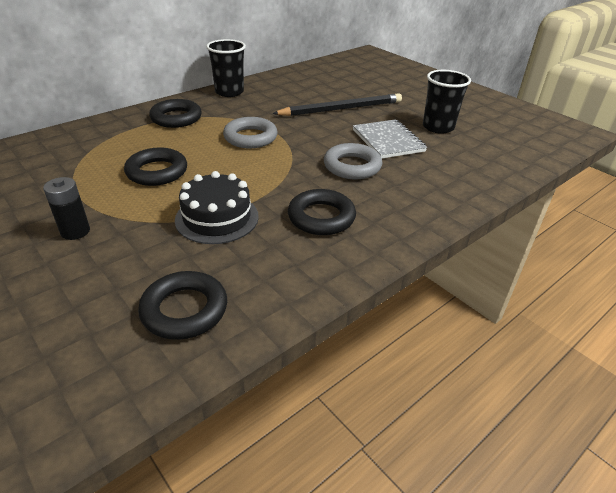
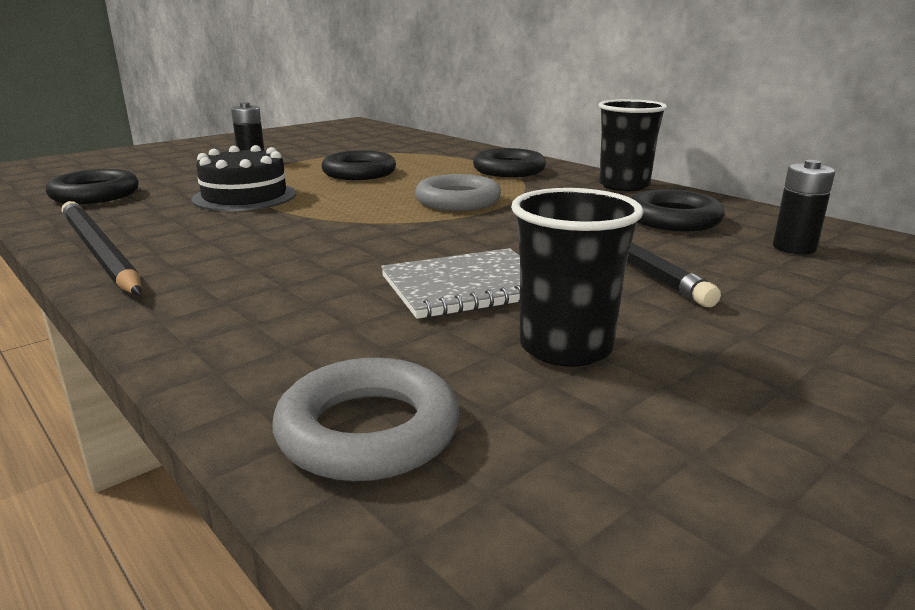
camera: 90 degrees right, 15 degrees down
(321, 217) = (211, 238): black ring -> black ring (673, 219)
(334, 78) = (794, 248): none -> black battery
(352, 166) = (358, 256): grey ring -> grey ring (368, 431)
(352, 259) = (99, 252): none -> black pencil

